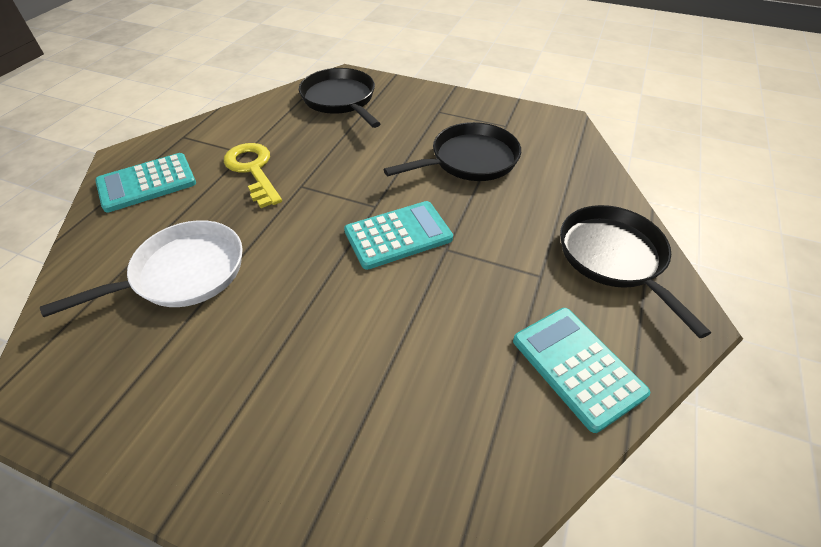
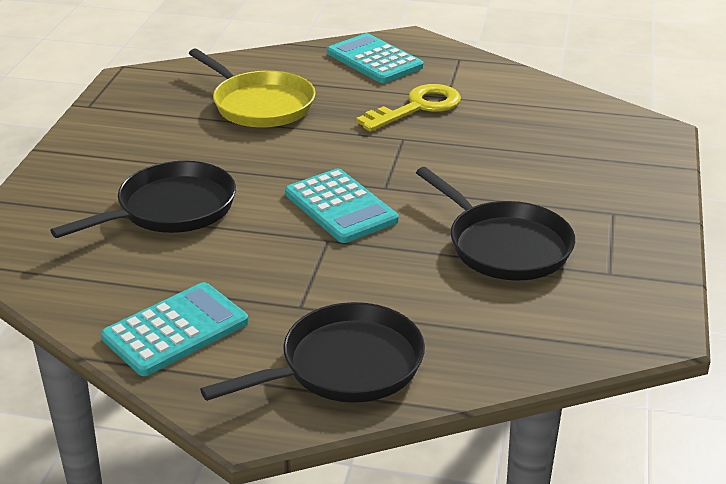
camera: 80 degrees right, 15 degrees down
(183, 273) = (260, 105): white pan -> yellow pan
(340, 99) = (593, 136): black pan -> black pan (171, 209)

